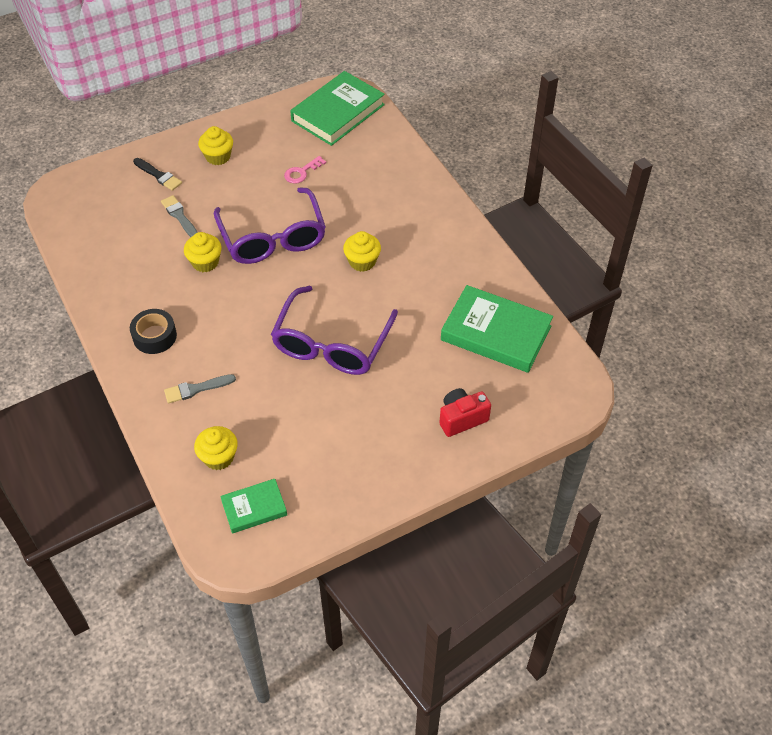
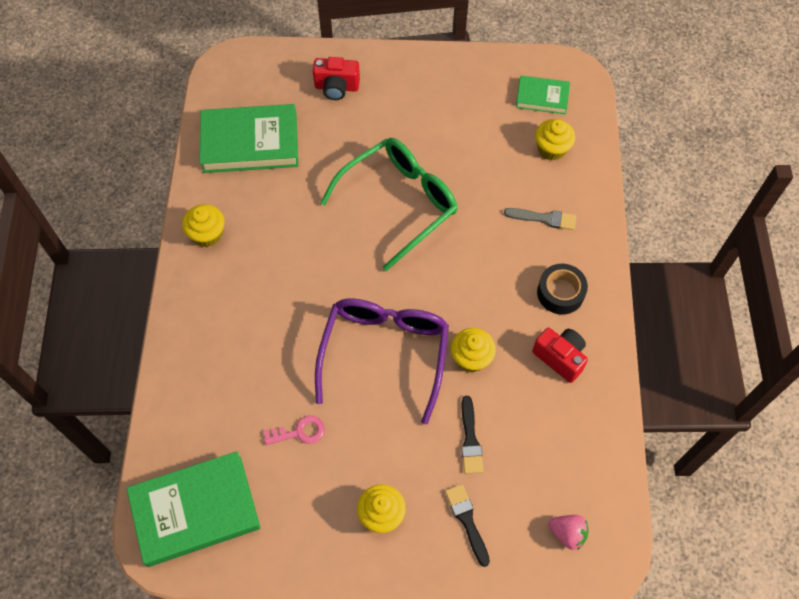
camera: 150 degrees left, 10 degrees up
(86, 196) = (567, 533): none -> pink strawberry
(135, 291) = (560, 358): none -> red camera
(179, 216) = (470, 439): grey brush -> black brush
(332, 343) = (398, 204): purple glasses -> green glasses
(362, 261) = (313, 276): yellow cupcake -> yellow cupcake (207, 234)
(496, 333) = (250, 143): green book -> green book turned 60 degrees counterclockwise

